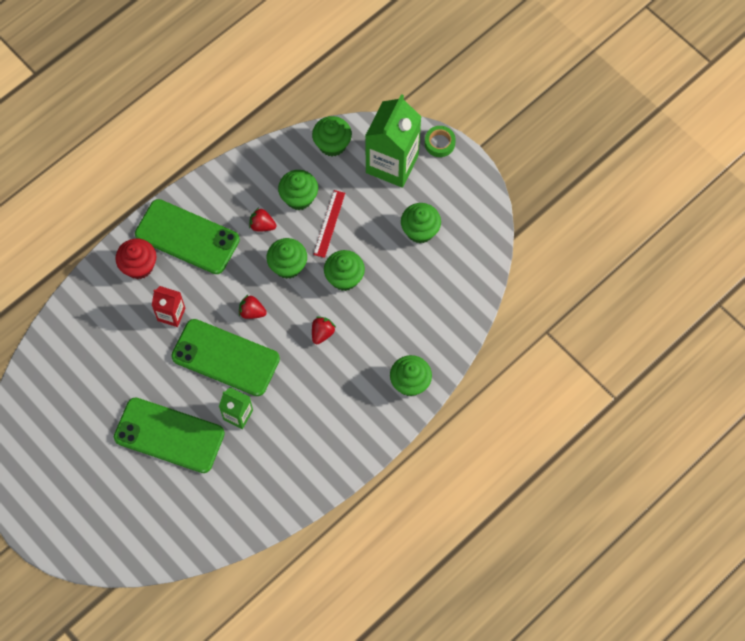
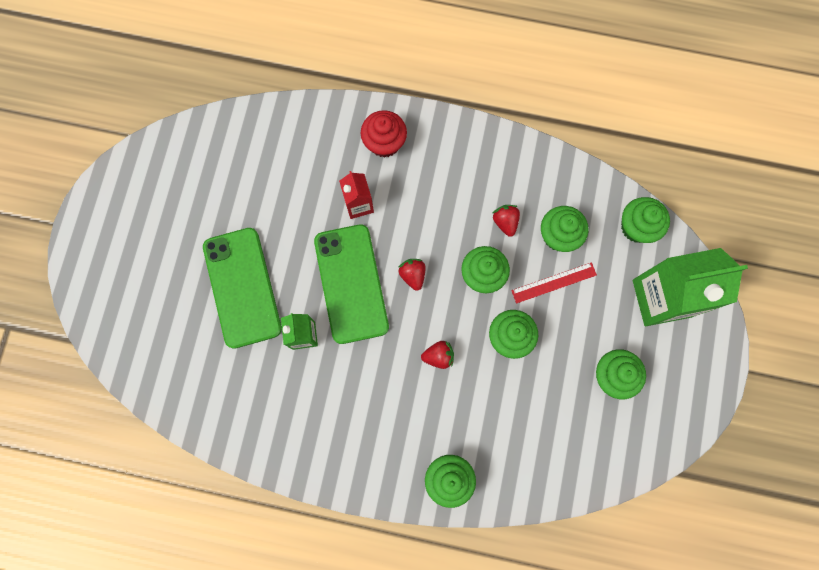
camera: 55 degrees right, 10 degrees up
(187, 237) = (443, 164): green phone -> none
(439, 143) = (719, 329): green tape -> none

